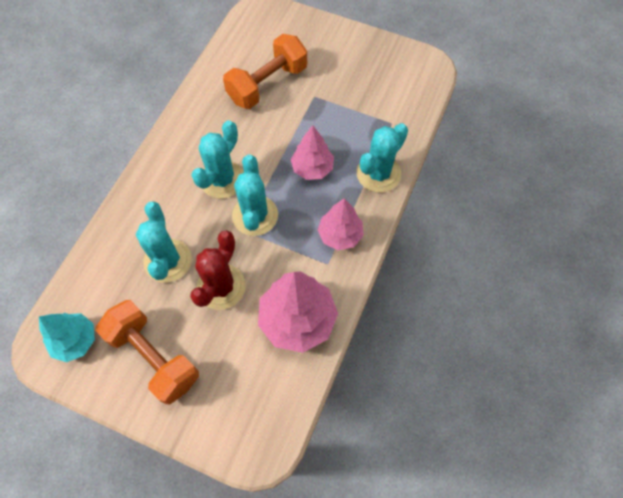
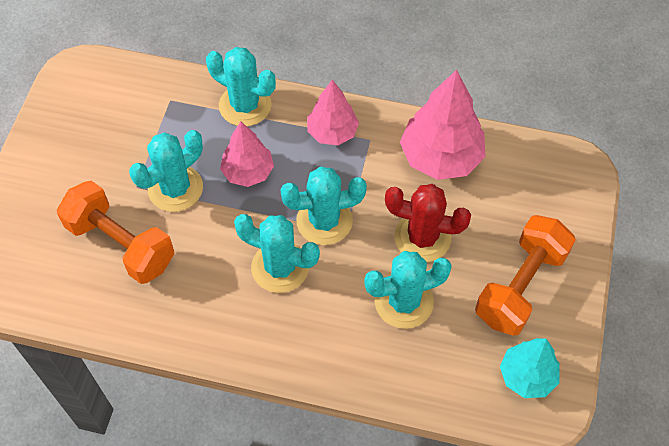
camera: 100 degrees left, 5 degrees down
(307, 120) = (175, 188): none -> turquoise cactus

